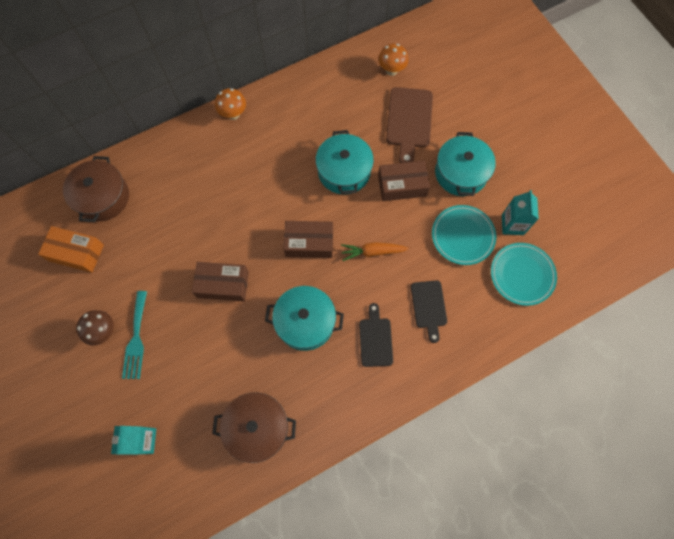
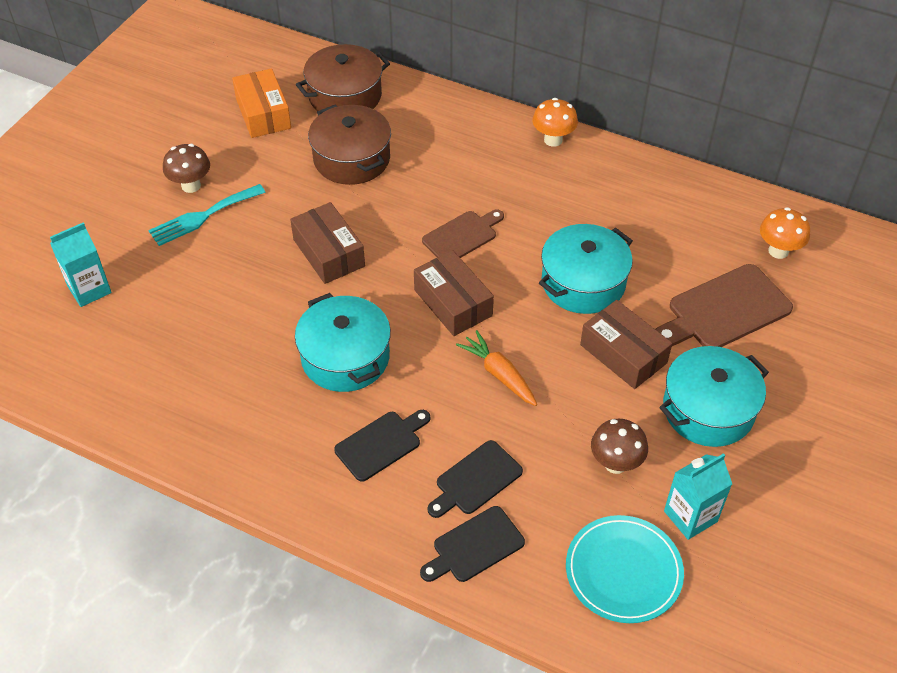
camera: 55 degrees right, 20 degrees down
(257, 428) = (175, 385): brown pot -> brown pot (352, 159)
(266, 207) = (462, 236): none -> brown cutting board
(463, 236) = (615, 463): turquoise plate -> brown mushroom
(466, 333) = (475, 546): none -> black cutting board

